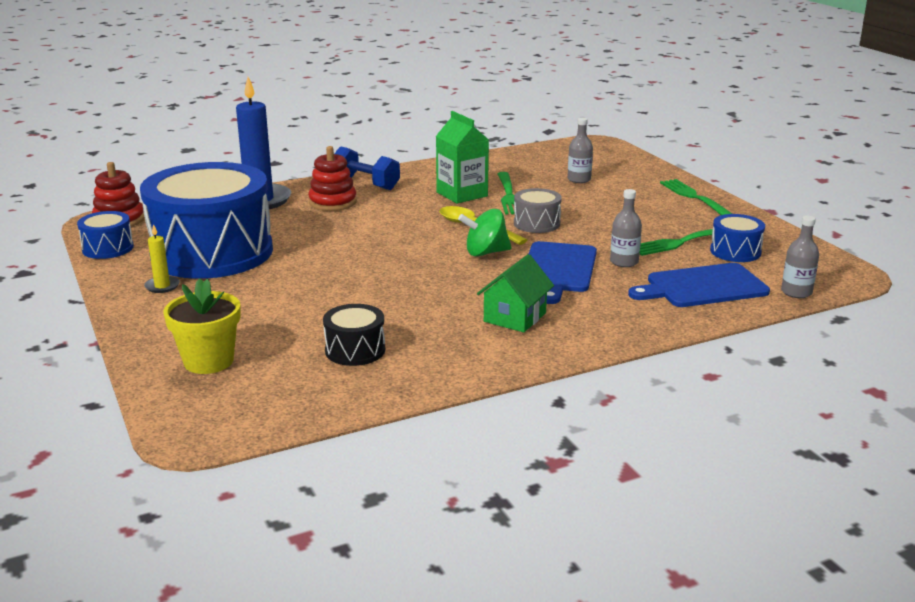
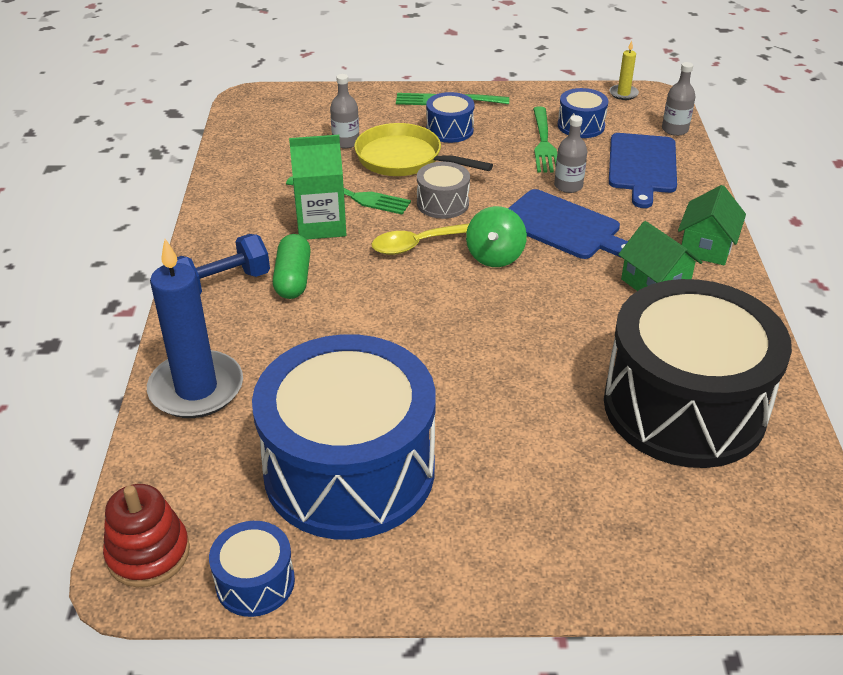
camera: 65 degrees left, 15 degrees up
(162, 286) = (431, 539): yellow candle -> yellow candle (623, 94)
(208, 361) = (668, 530): yellow flower pot -> none
(333, 202) = (261, 326): red stacking toy -> none
(355, 350) = (684, 407): black drum -> black drum, size x2.41
(391, 199) = (293, 279): none -> green capsule
(582, 200) = (404, 159): none -> yellow pan
(599, 332) = (706, 247): none -> green house
(648, 207) = (449, 130): none -> blue drum

